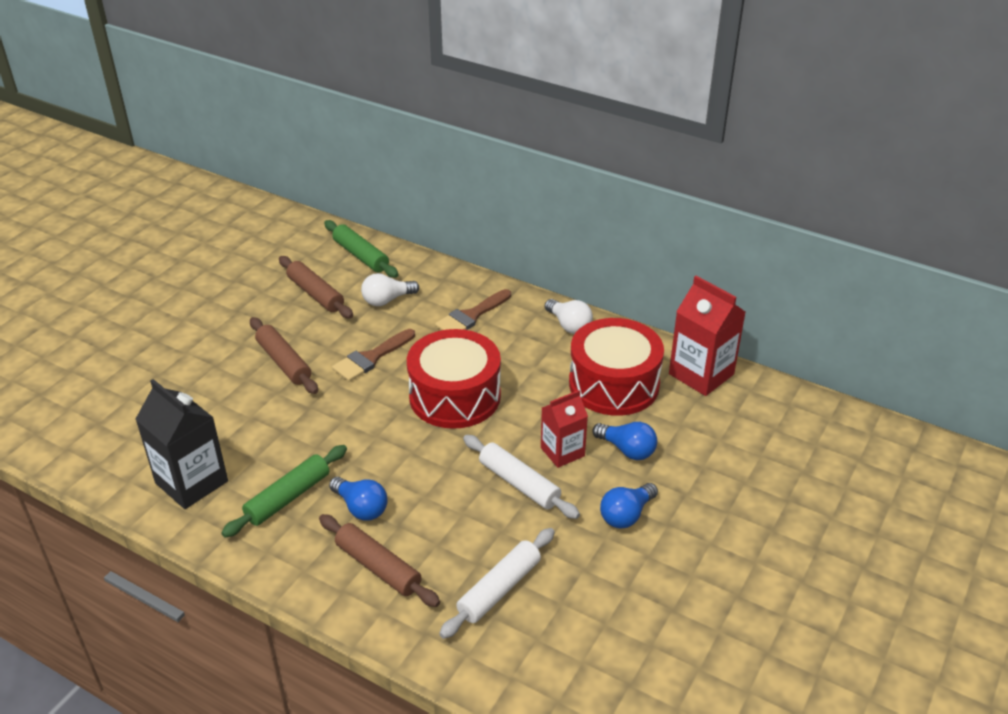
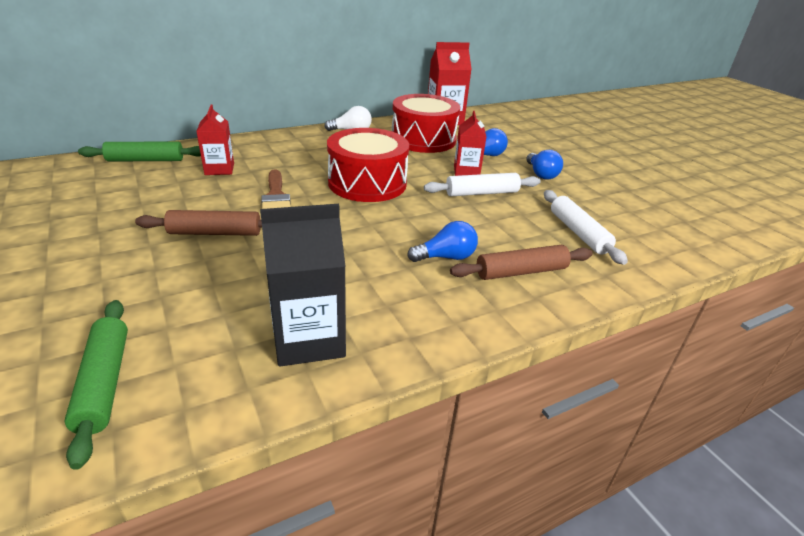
camera: 60 degrees left, 5 degrees down
(288, 498) = (396, 288): green rolling pin -> green rolling pin (104, 383)
(316, 294) = (153, 191): brown rolling pin -> none
(387, 300) = (219, 169): white light bulb -> red carton
(471, 316) = (292, 151): brown brush -> none

